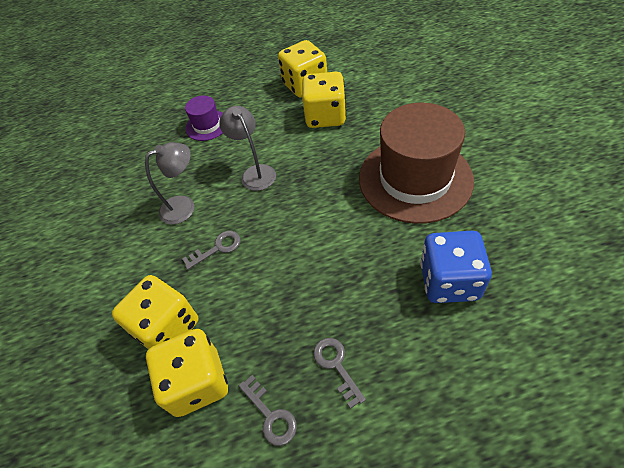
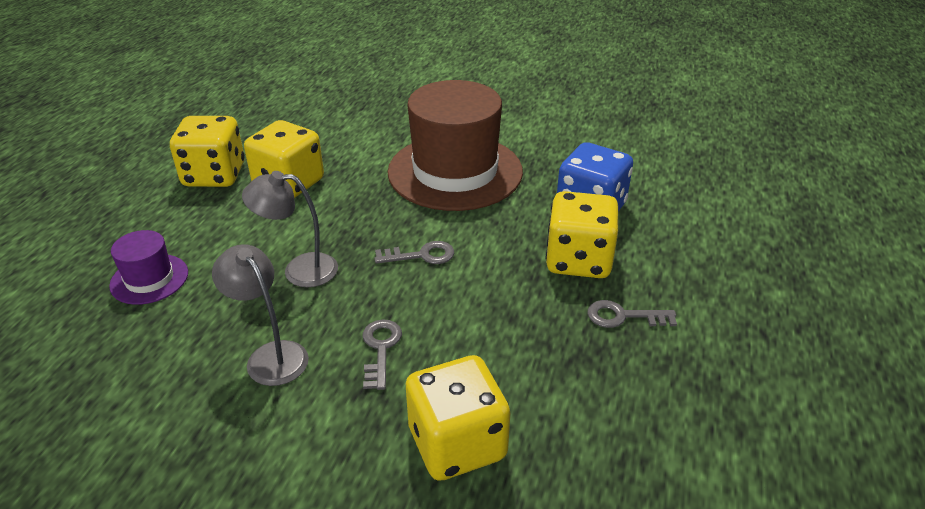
camera: 65 degrees left, 15 degrees down
(184, 206) = (271, 355): grey lamp -> grey lamp turned 45 degrees counterclockwise
(197, 382) = (561, 439): yellow dice -> yellow dice (578, 260)
(270, 415) = (645, 389): grey key -> grey key (421, 255)

